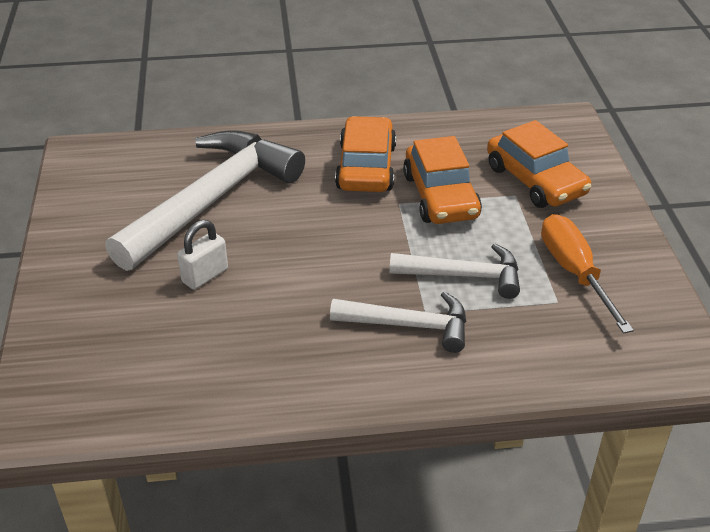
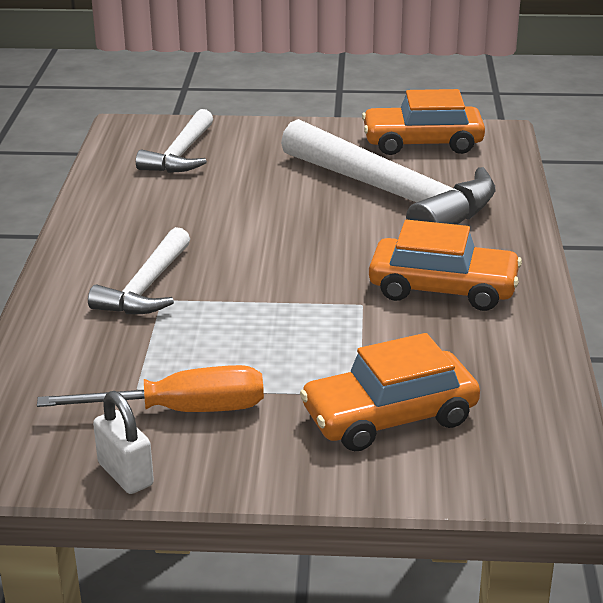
camera: 100 degrees right, 10 degrees down
(205, 275) = (269, 189): white padlock -> white padlock (125, 474)
(440, 196) = (369, 334): orange car -> orange car (422, 143)
(464, 276) = (209, 330): white hammer -> white hammer (181, 154)

